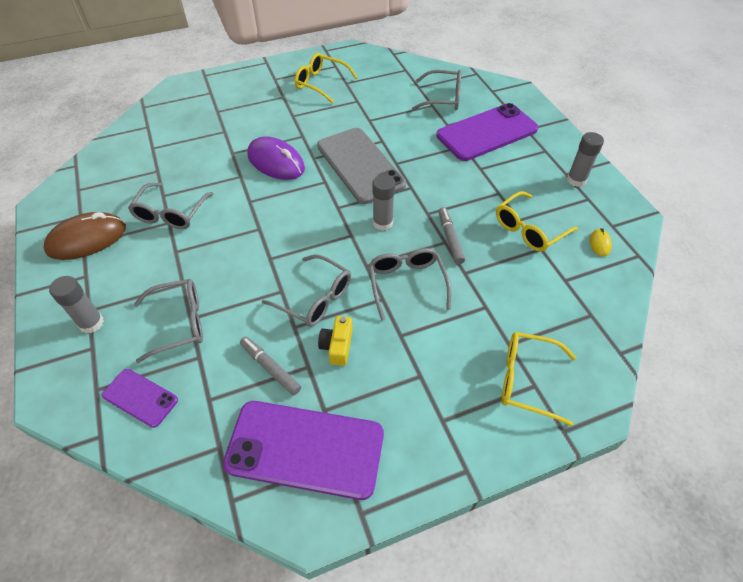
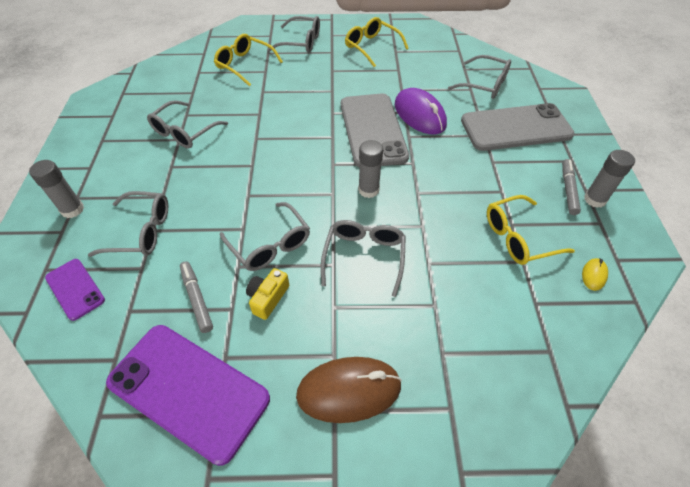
camera: 20 degrees right, 0 degrees up
(87, 239) = (107, 137): brown mouse -> brown mouse (349, 390)
(246, 93) = (301, 42): none -> grey glasses
(276, 162) = (296, 109): purple mouse -> purple mouse (419, 115)
(450, 238) = (429, 224): grey marker -> grey marker (568, 190)
(487, 132) = (516, 128): purple phone -> grey phone
(527, 380) = (445, 400): yellow glasses -> yellow glasses (245, 65)

